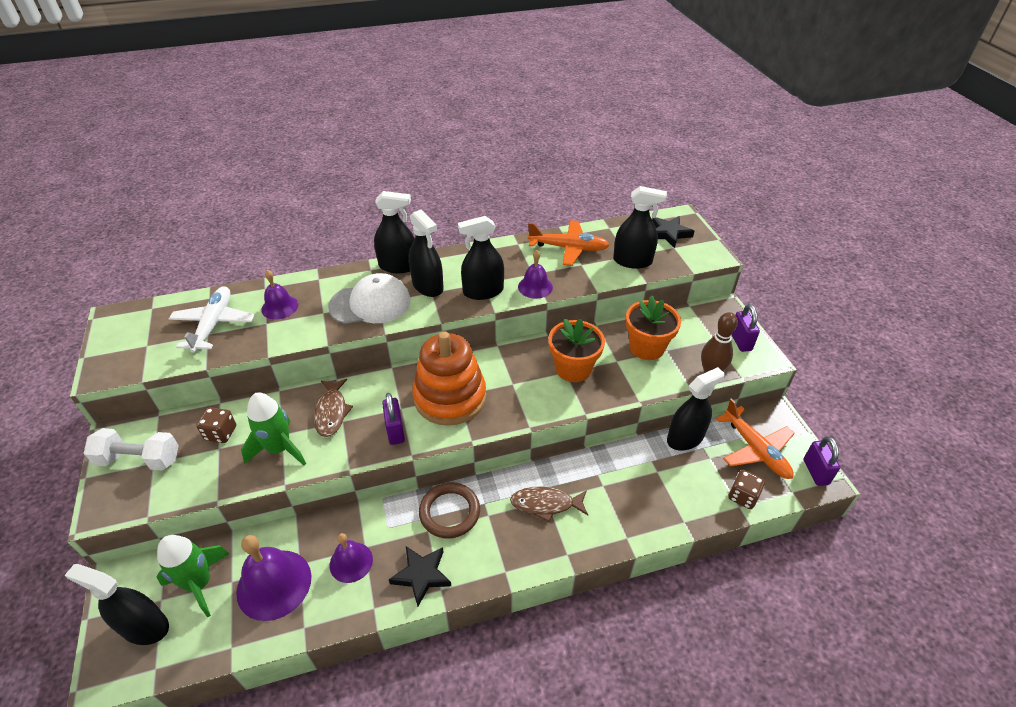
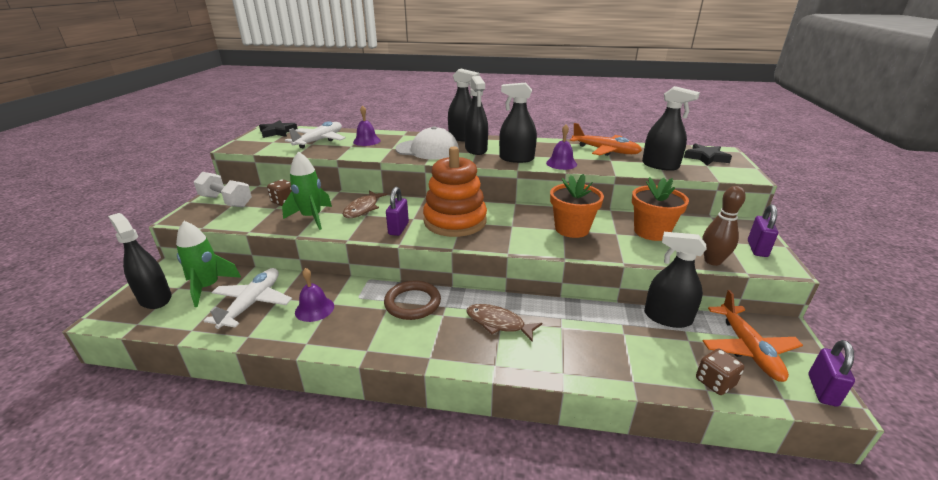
camera: 25 degrees right, 15 degrees down
(274, 584) = (252, 303): purple bell -> white plane
(421, 575) = (359, 335): black star -> black star (278, 132)
(685, 438) = (667, 318): black spray bottle -> black spray bottle turned 150 degrees counterclockwise

